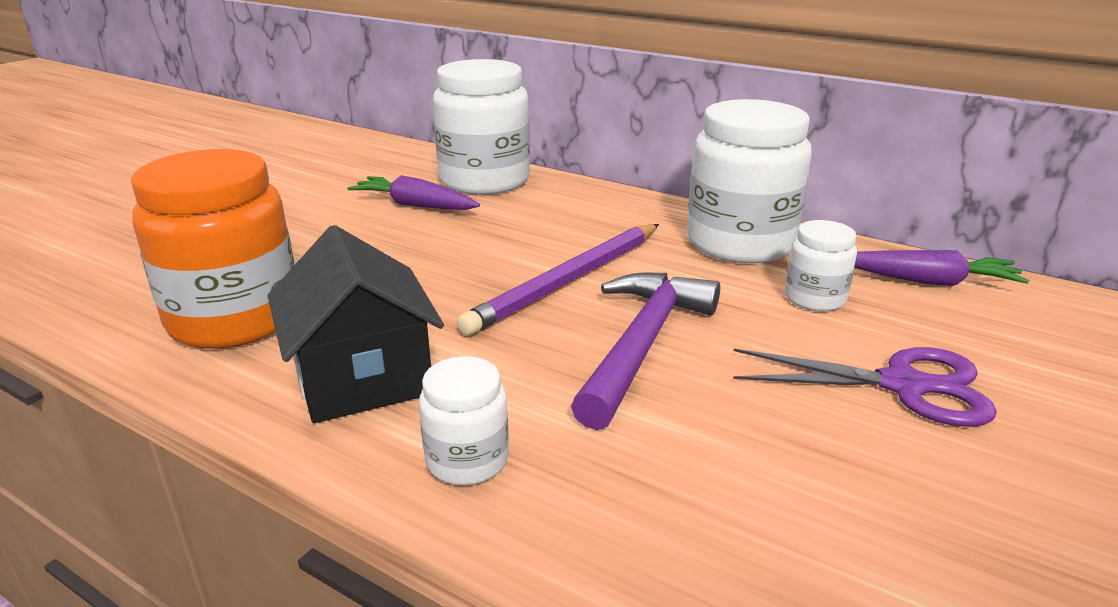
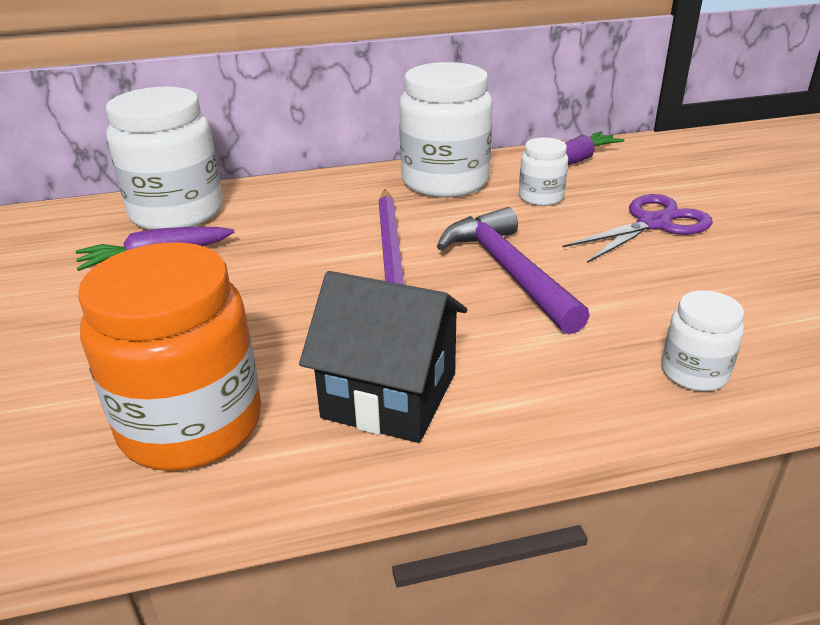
camera: 45 degrees left, 5 degrees up
(467, 460) = (549, 394): white jar -> white jar (694, 372)

